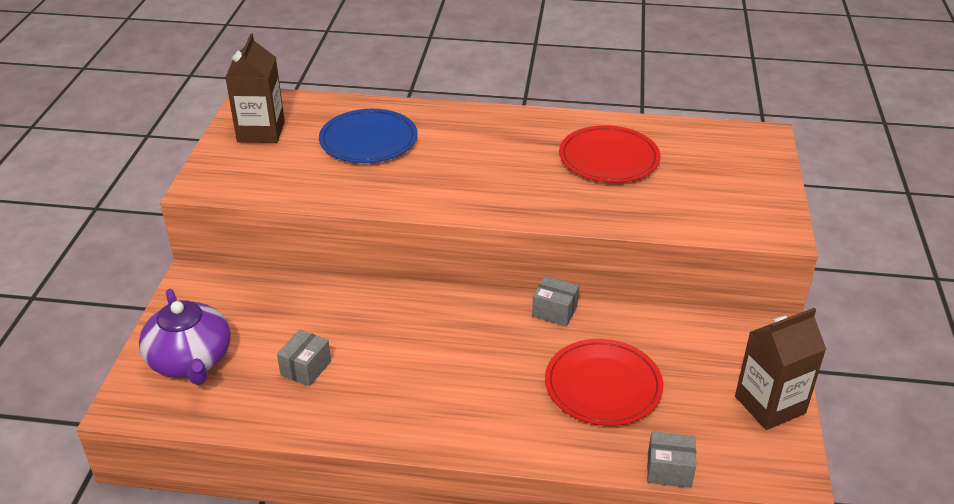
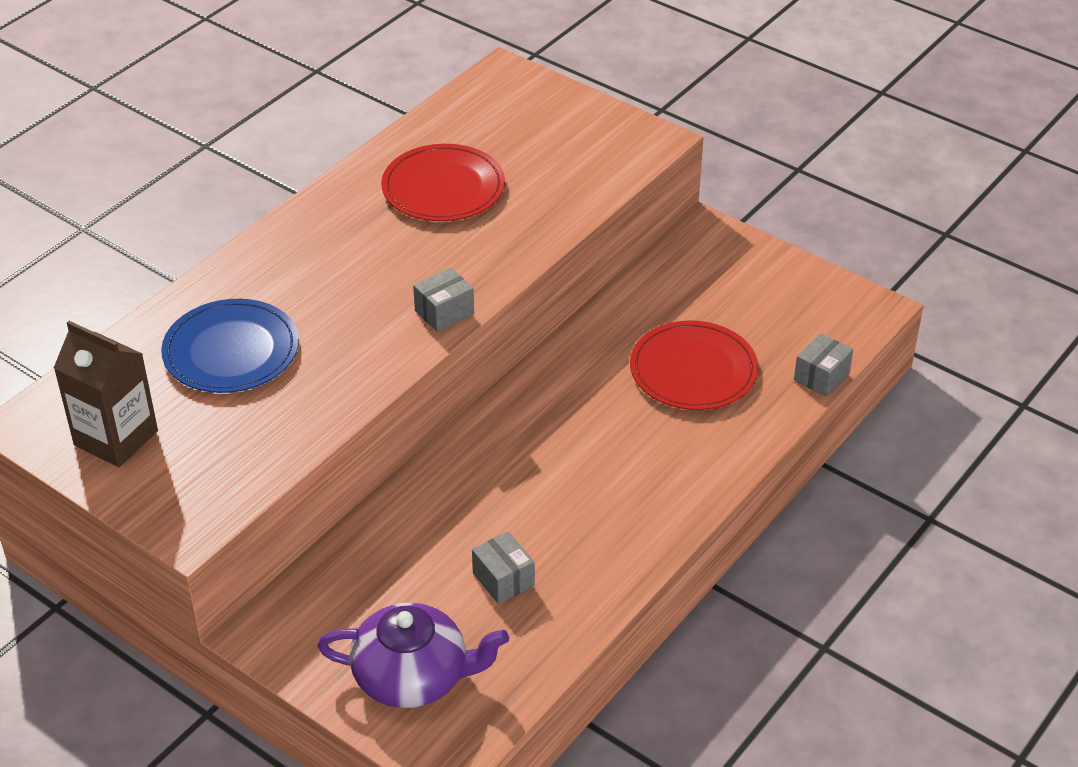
camera: 60 degrees left, 5 degrees up
(554, 311) = (567, 356): grey box -> grey box (444, 312)
(770, 405) = (791, 279): brown carton -> none

